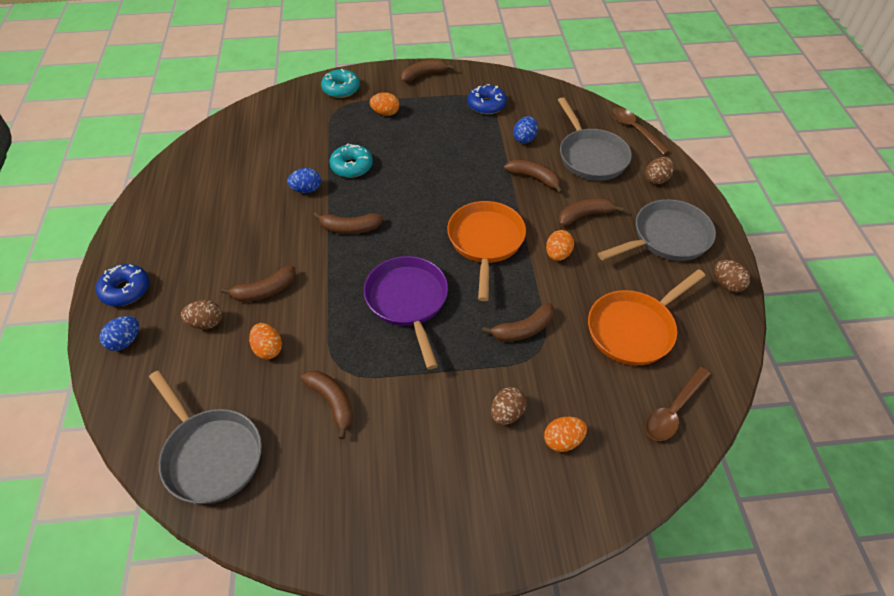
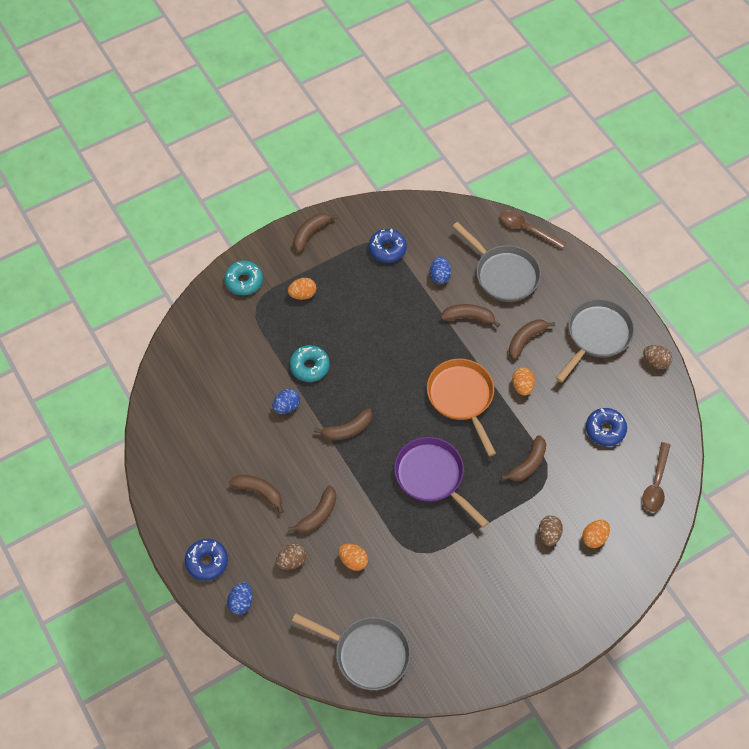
camera: 25 degrees left, 10 degrees up
(332, 402) = (426, 580): brown banana -> brown banana (259, 492)
(634, 329) = (605, 429): orange pan -> blue donut
(657, 179) = (566, 278): brown egg -> none

